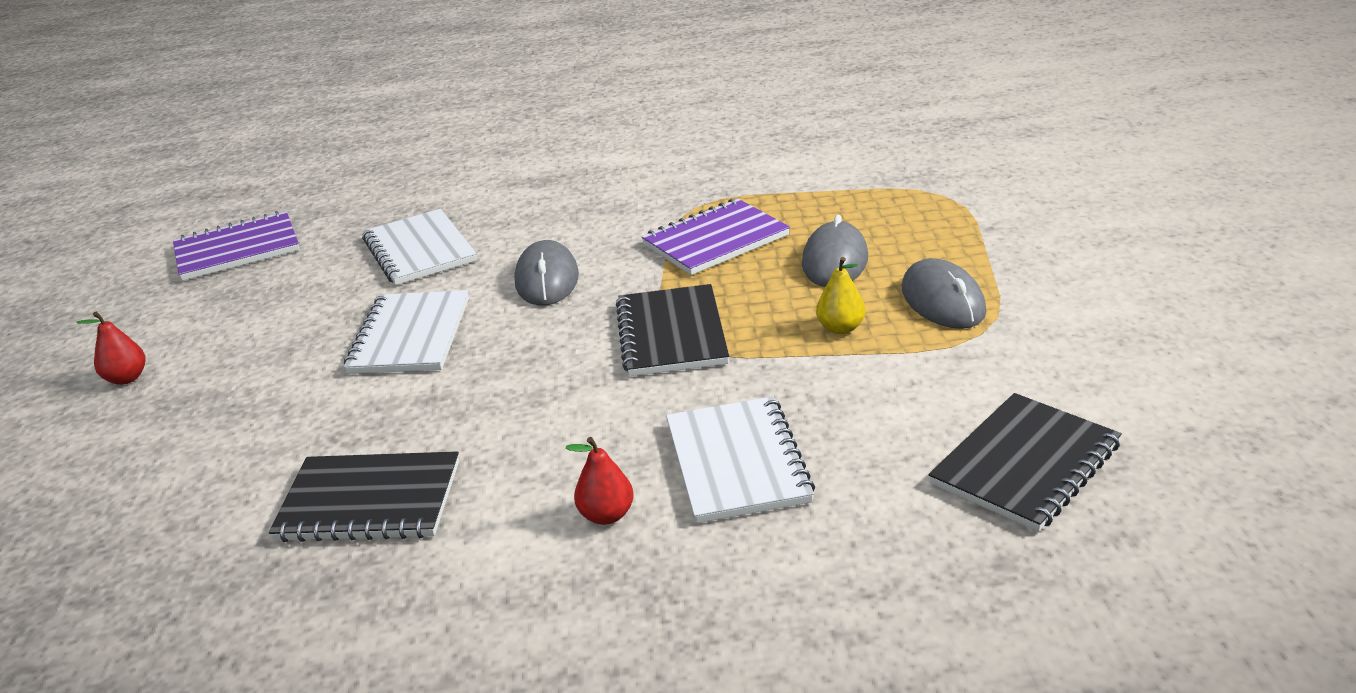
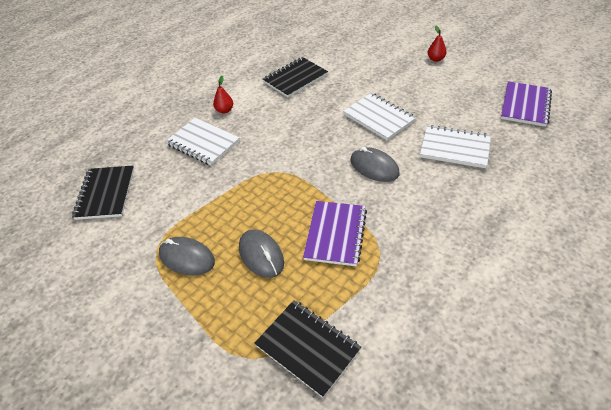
camera: 135 degrees right, 15 degrees up
(671, 334) = (285, 173): black notebook -> black notebook (308, 347)
(841, 328) = (219, 215): yellow pear -> none

